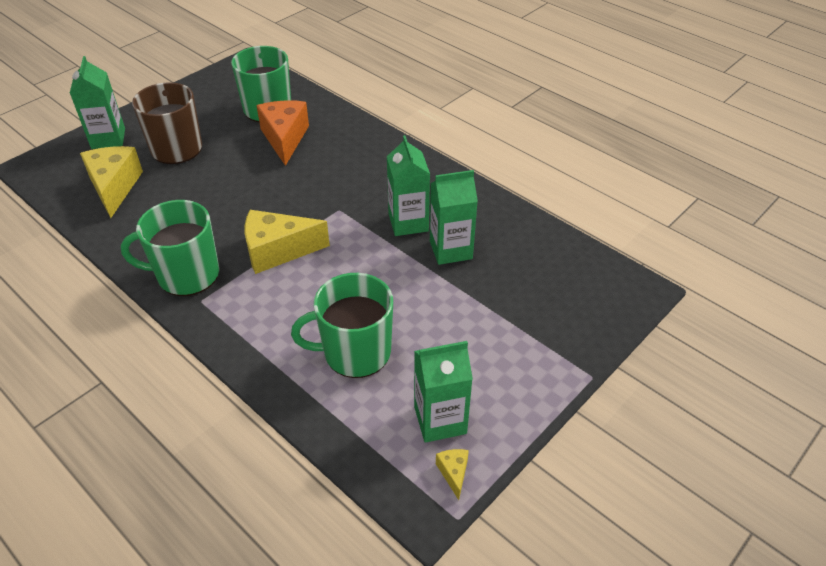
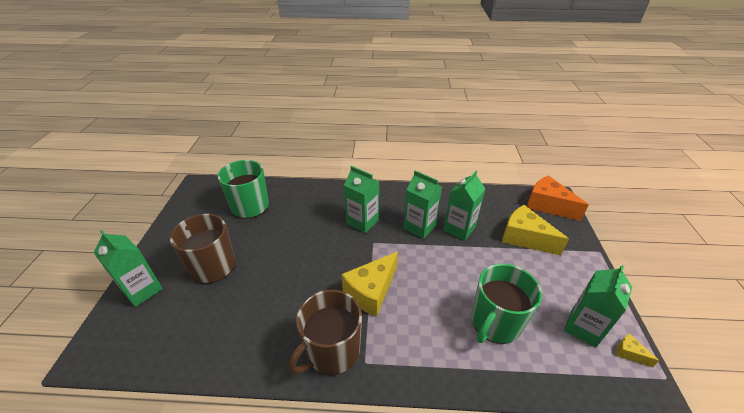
camera: 40 degrees left, 5 degrees down
(114, 187) = (193, 324): yellow cheese -> yellow cheese (524, 238)
(186, 275) = (332, 351): green mug -> brown mug
(285, 138) = (285, 218): orange cheese -> orange cheese (547, 205)
(355, 183) = (362, 222): none -> green carton

